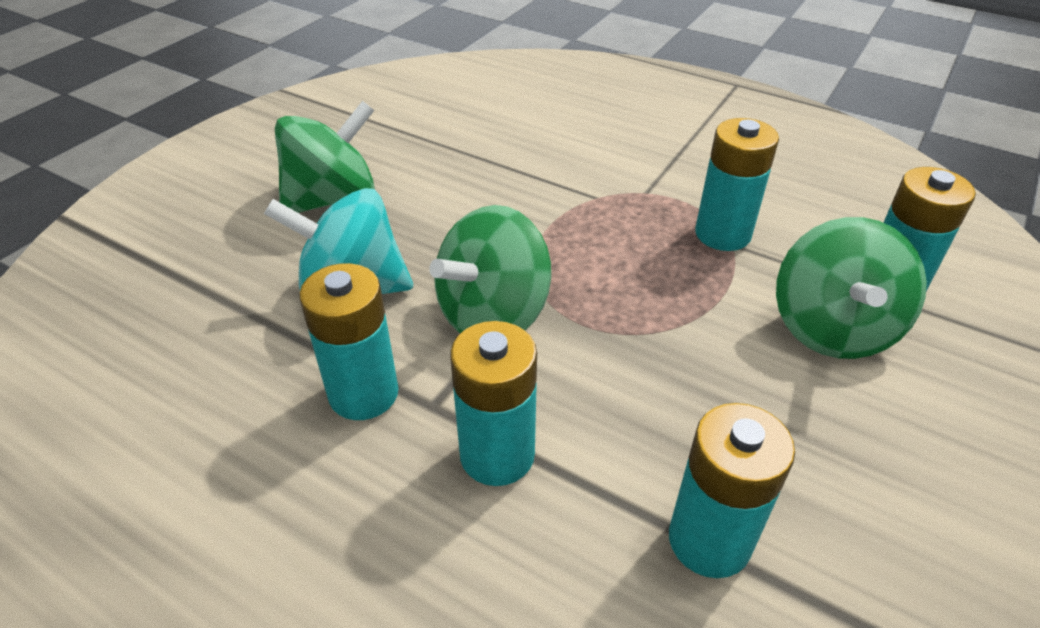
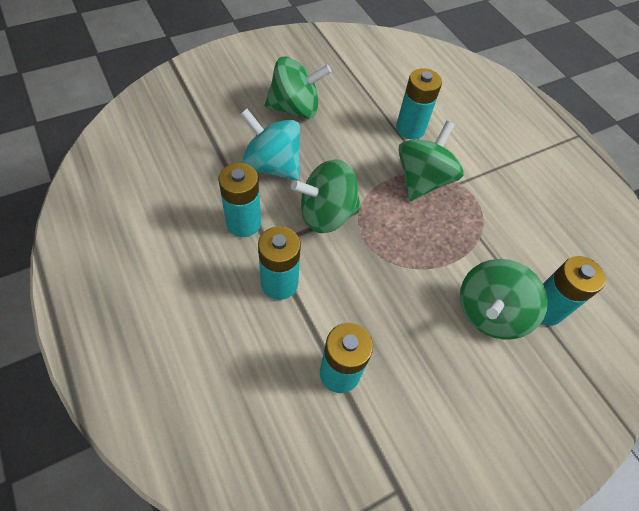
camera: 25 degrees right, 15 degrees up
(595, 210) = (422, 180): none -> green spinning top
(722, 234) = (479, 229): turquoise battery -> turquoise battery (410, 129)

